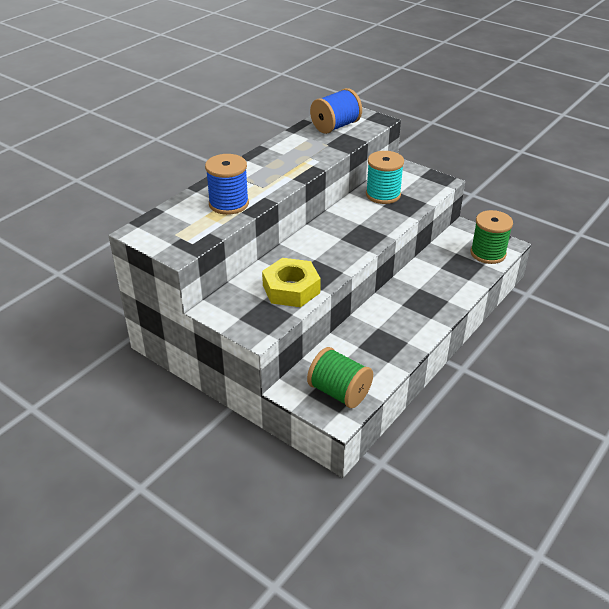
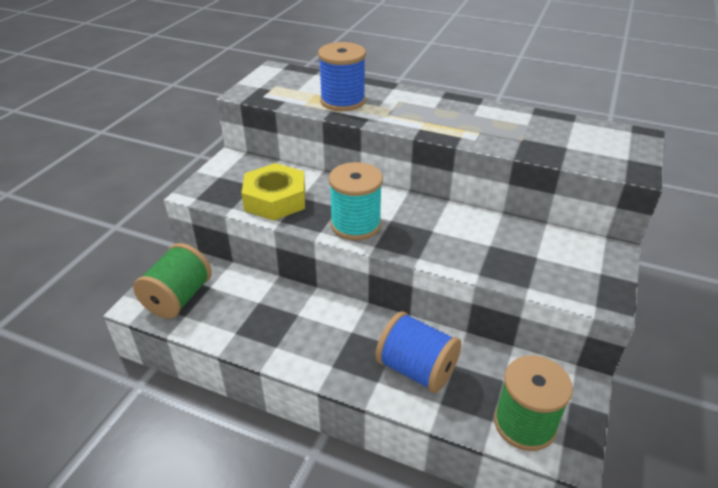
camera: 75 degrees right, 0 degrees up
(335, 126) = (578, 138): blue spool -> blue spool (416, 369)
(383, 194) = (518, 241): turquoise spool -> turquoise spool (355, 224)

